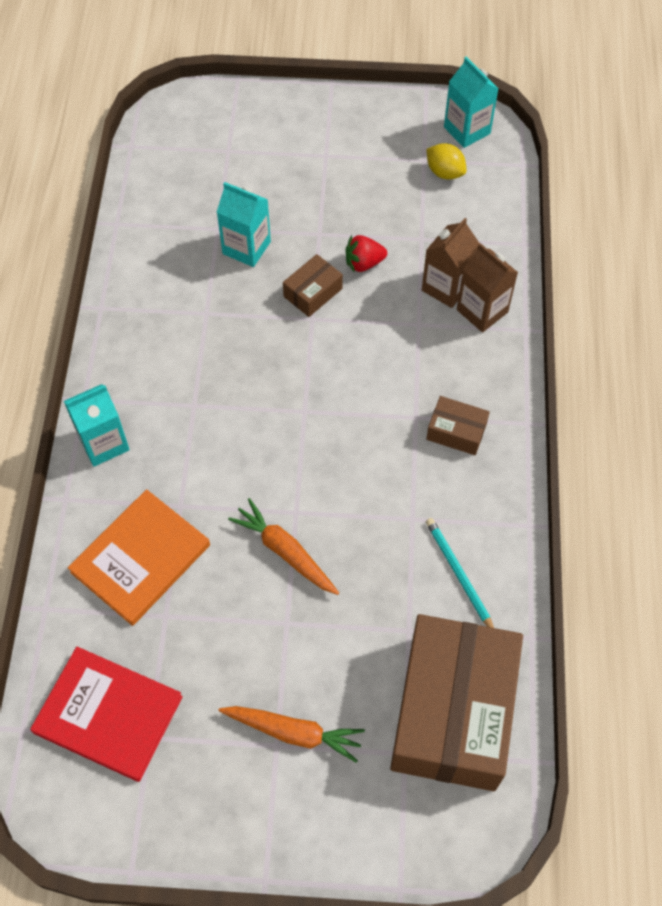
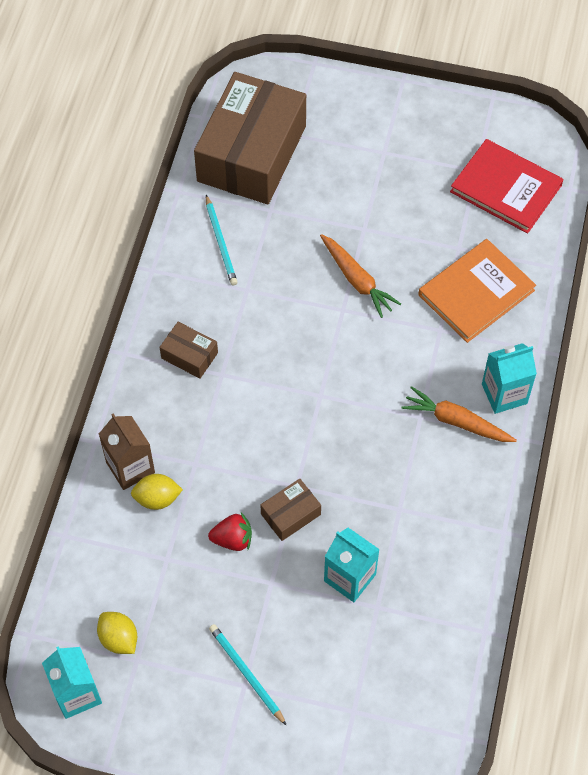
camera: 170 degrees left, 0 degrees up
(294, 732) = (370, 158): orange carrot -> orange carrot (456, 421)
(325, 163) = (246, 674): none -> turquoise pencil
(446, 287) = (157, 498): brown carton -> yellow lemon

